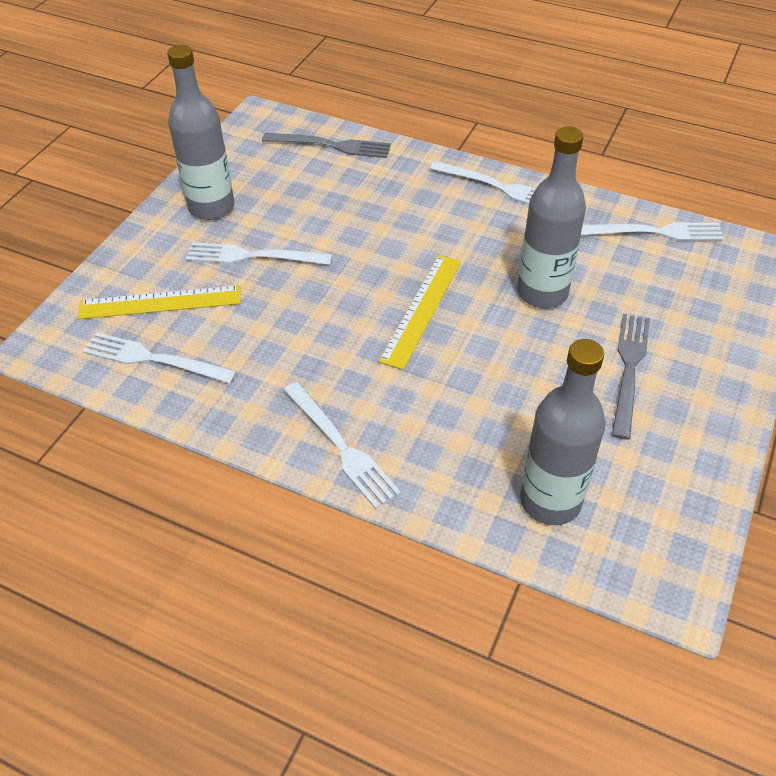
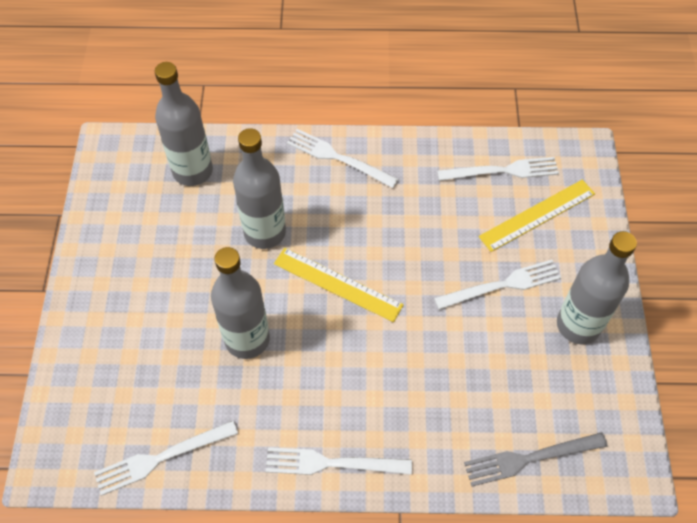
camera: 155 degrees right, 10 degrees up
(422, 310) = (337, 284): yellow ruler -> yellow ruler turned 60 degrees counterclockwise
(480, 388) = (265, 232): none -> grey bottle
(629, 369) = (160, 289): grey fork -> none

